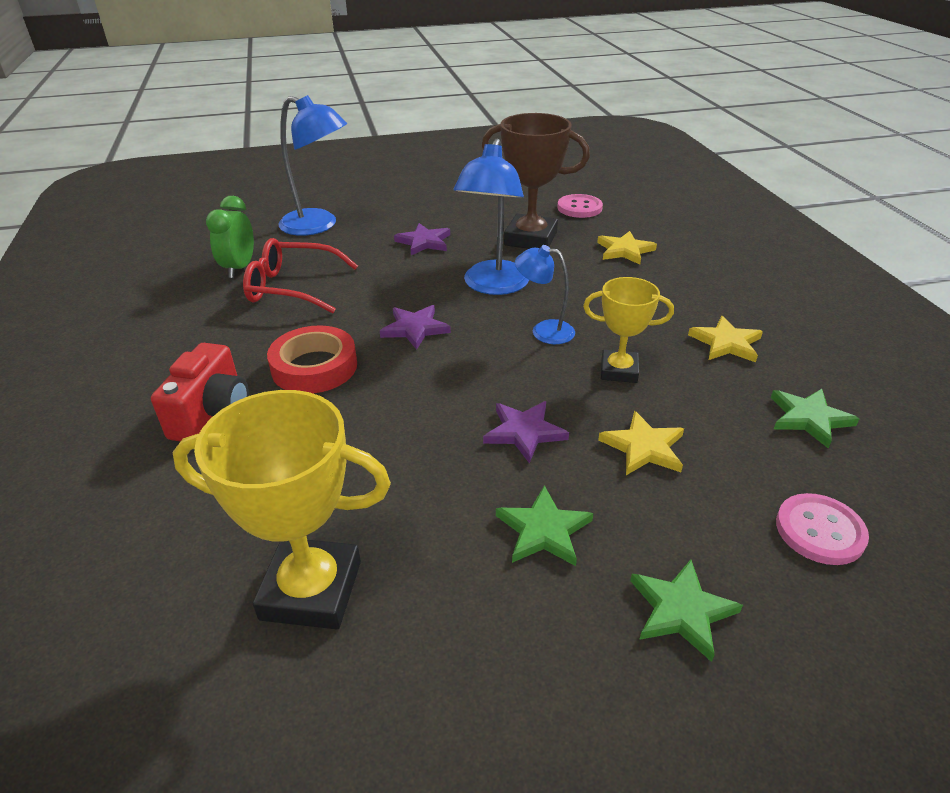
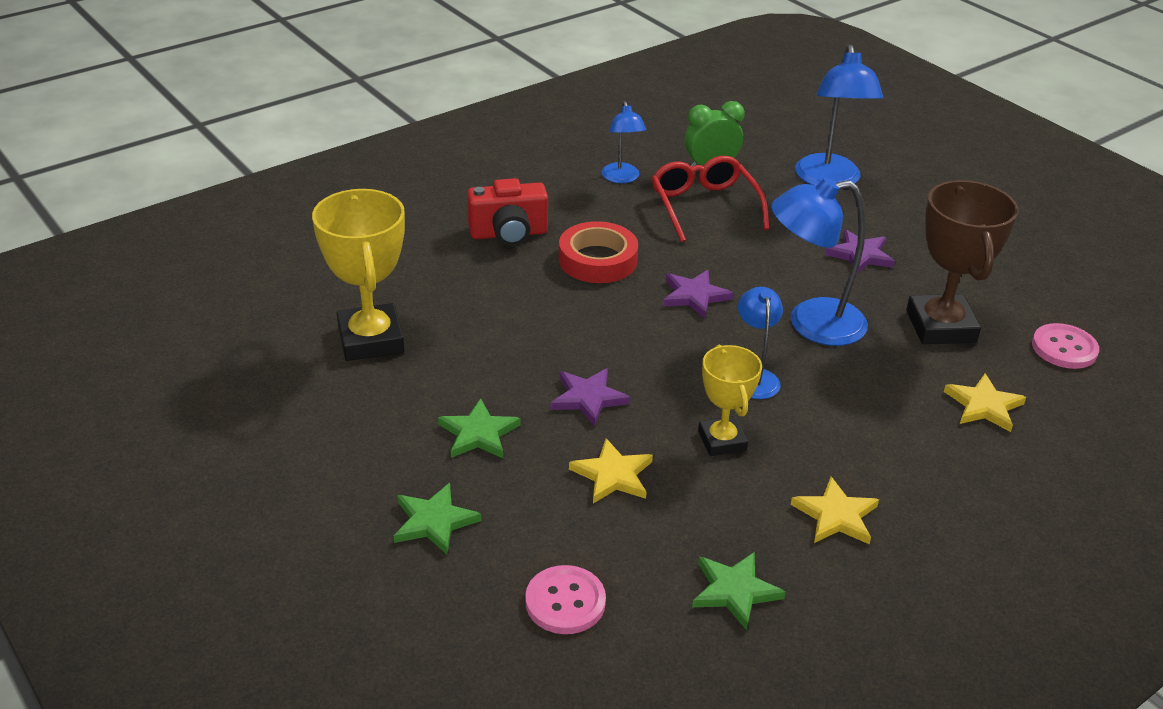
camera: 65 degrees right, 0 degrees up
(200, 317) = (622, 178): none -> blue lamp

